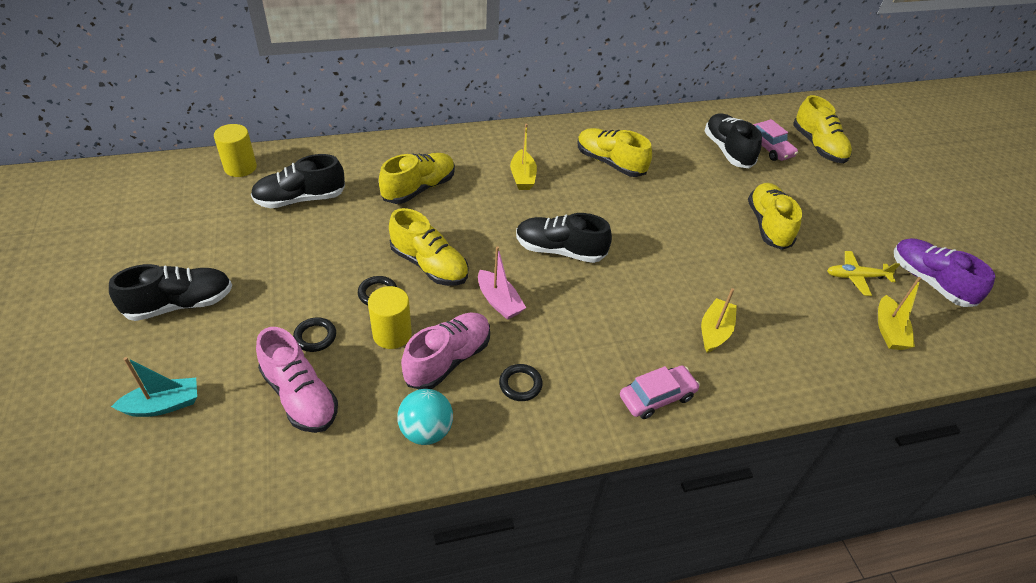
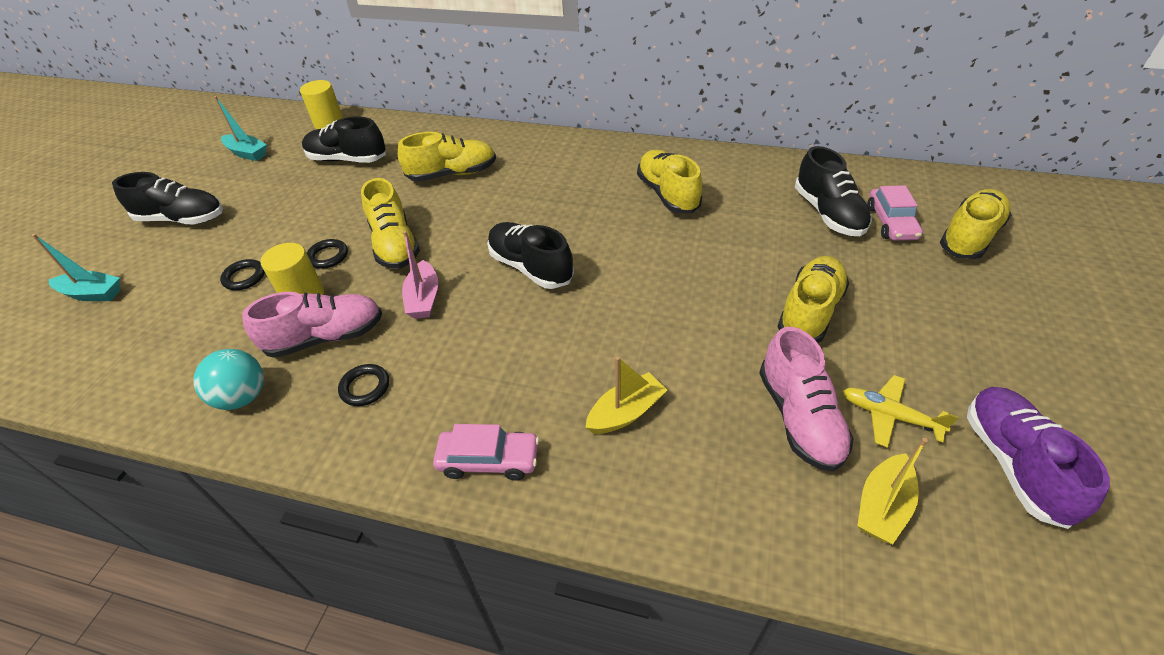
camera: 35 degrees right, 0 degrees up
(178, 219) = (247, 153): none -> turquoise boat
(300, 396) = (184, 324): pink shoe -> pink shoe (799, 417)
(522, 177) = (560, 186): yellow boat -> none
(727, 151) = (828, 213): black shoe -> black shoe turned 150 degrees clockwise
(818, 146) = (969, 237): yellow shoe -> yellow shoe turned 150 degrees counterclockwise

